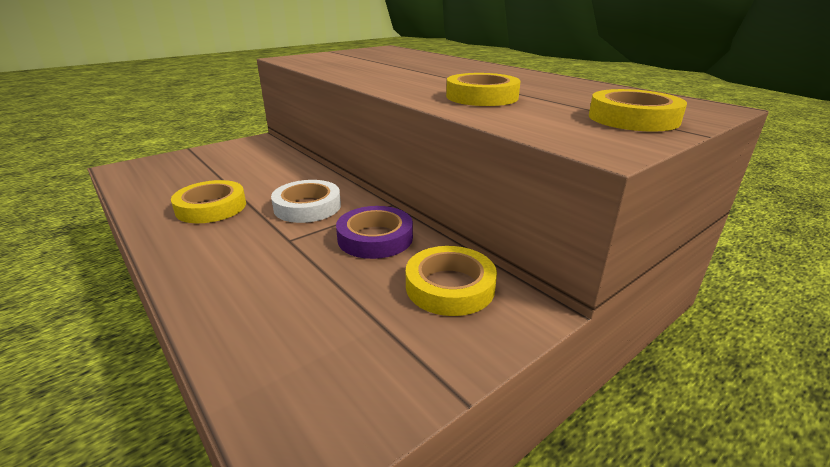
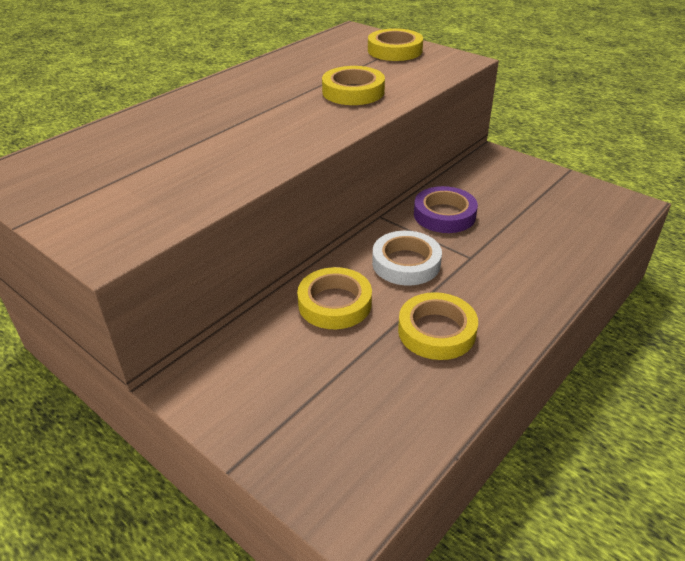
camera: 100 degrees left, 10 degrees up
(450, 286) = (487, 179): yellow tape -> yellow tape (335, 303)

